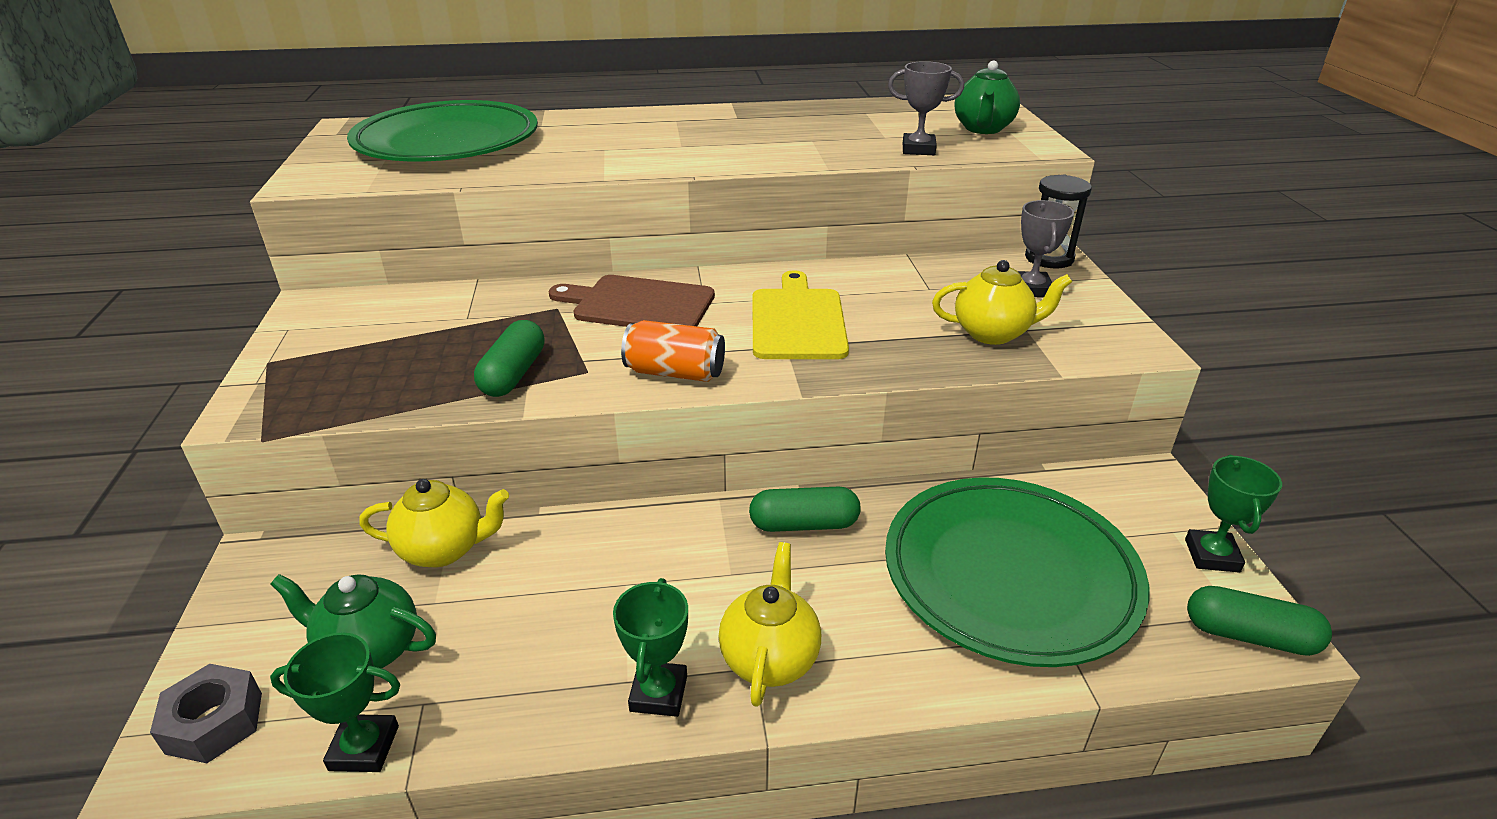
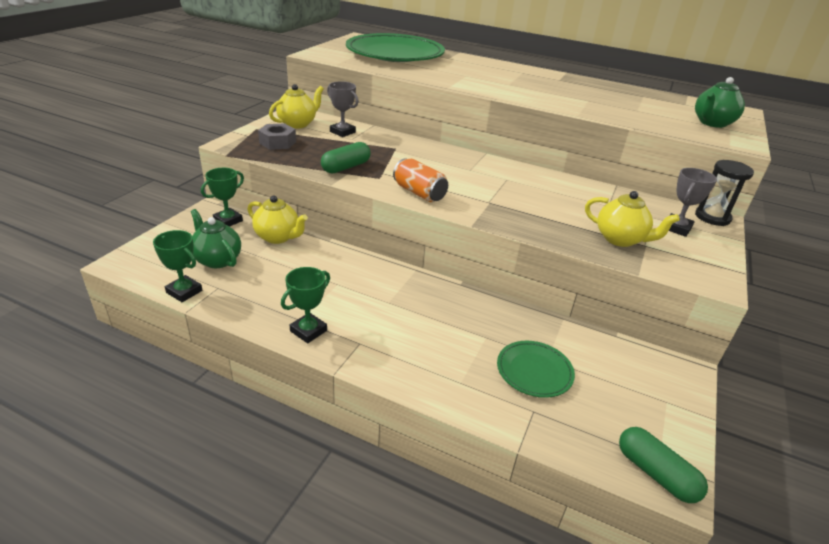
camera: 30 degrees right, 0 degrees up
(214, 723) = (146, 258): grey nut -> grey nut (277, 142)
(639, 305) = (435, 159): brown cutting board -> none
(769, 658) = (370, 343): yellow teapot -> yellow teapot (298, 124)
(797, 321) = (509, 194): yellow cutting board -> none
(804, 524) = (446, 298): green capsule -> none
(918, 149) = (649, 121): grey trophy -> grey trophy (342, 132)
(1009, 575) = (534, 371): green plate -> green plate, size x0.48
(1212, 555) = (679, 425): green trophy -> green trophy (228, 220)

